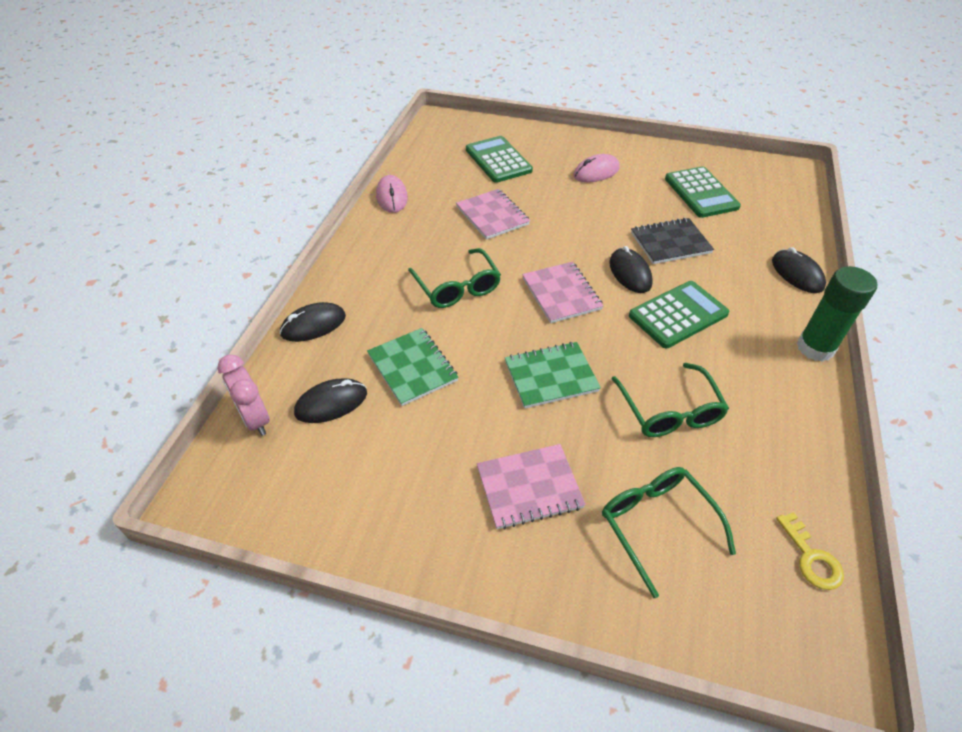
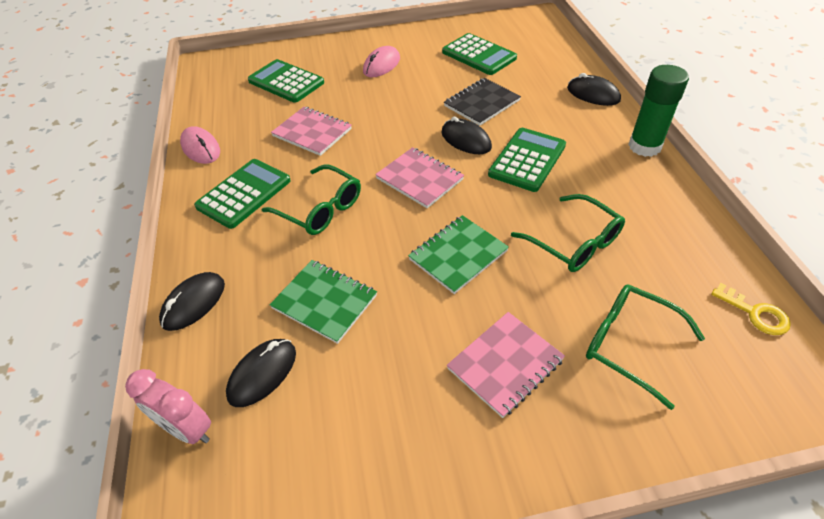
camera: 25 degrees left, 0 degrees up
(403, 250) = (244, 194): none -> green calculator

